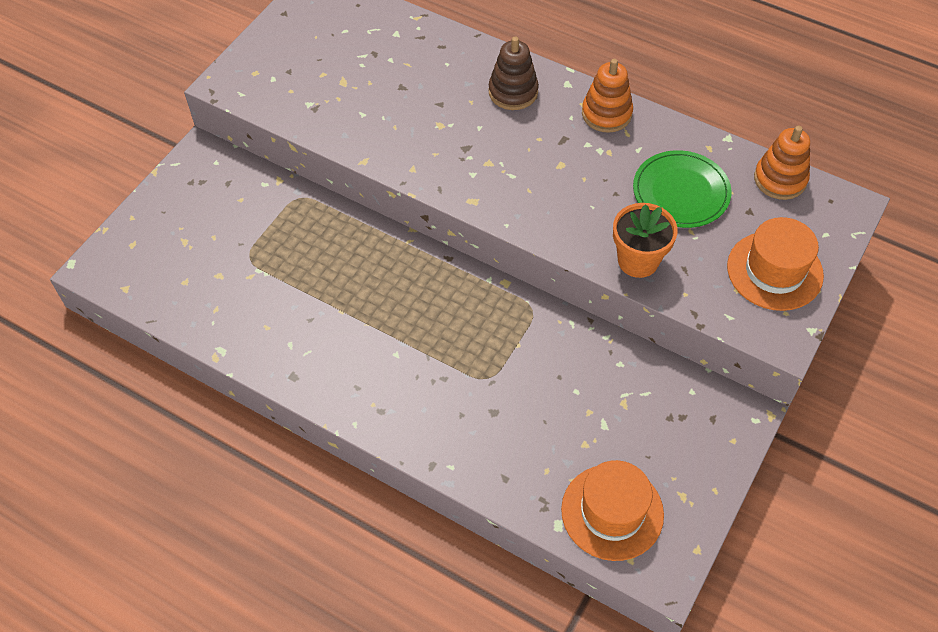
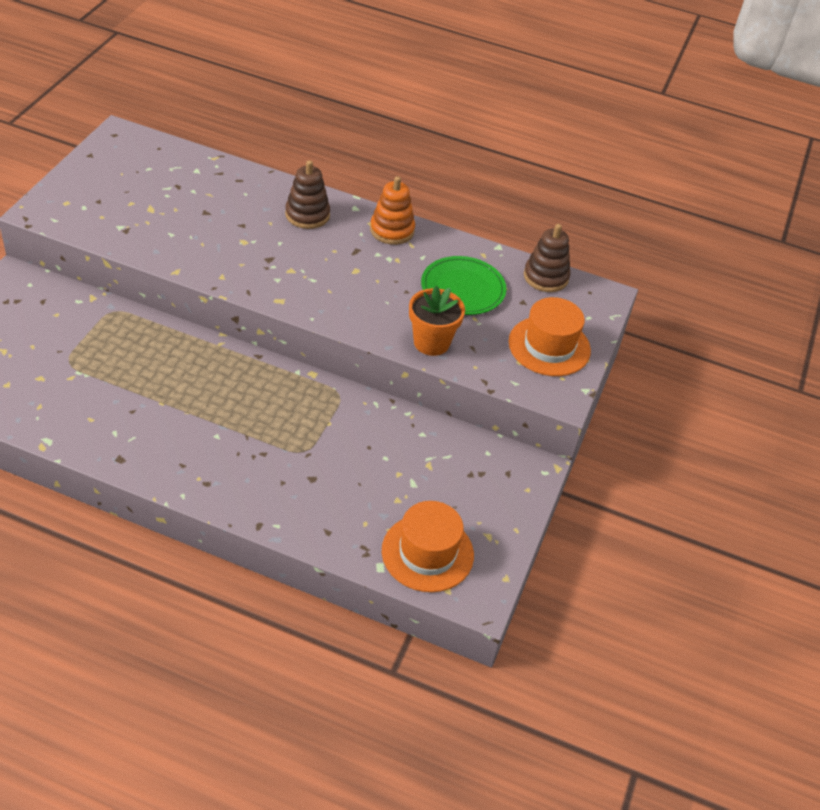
camera: 15 degrees left, 10 degrees down
(780, 179) = (546, 277): orange stacking toy -> brown stacking toy

